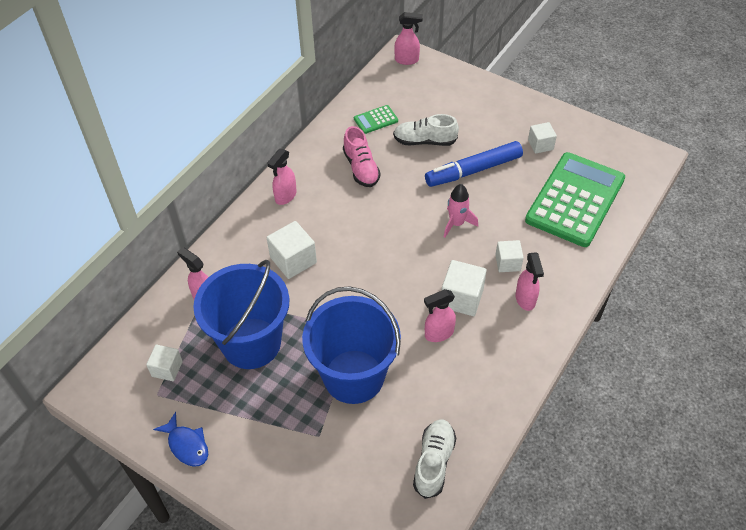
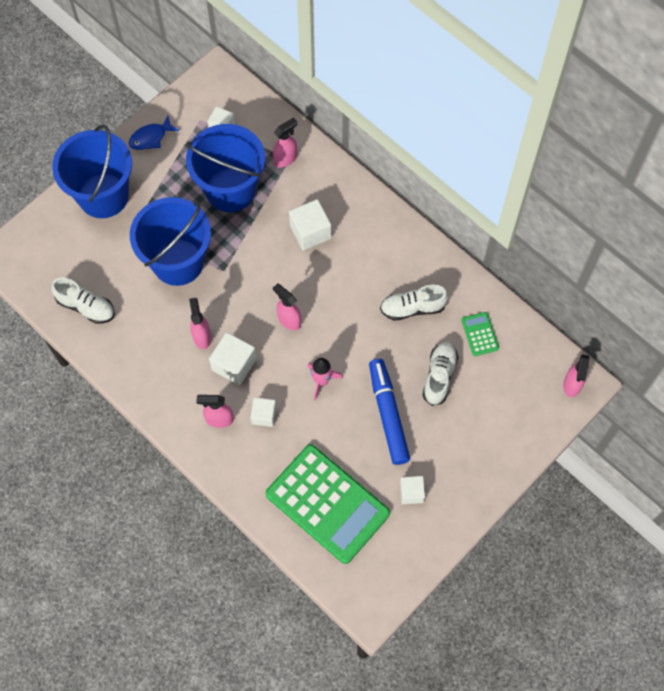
camera: 100 degrees right, 15 degrees up
(278, 481) = (103, 196): none -> blue bucket
(285, 196) = (389, 235): pink spray bottle -> pink spray bottle (289, 320)
(361, 168) = (412, 308): pink shoe -> white shoe

